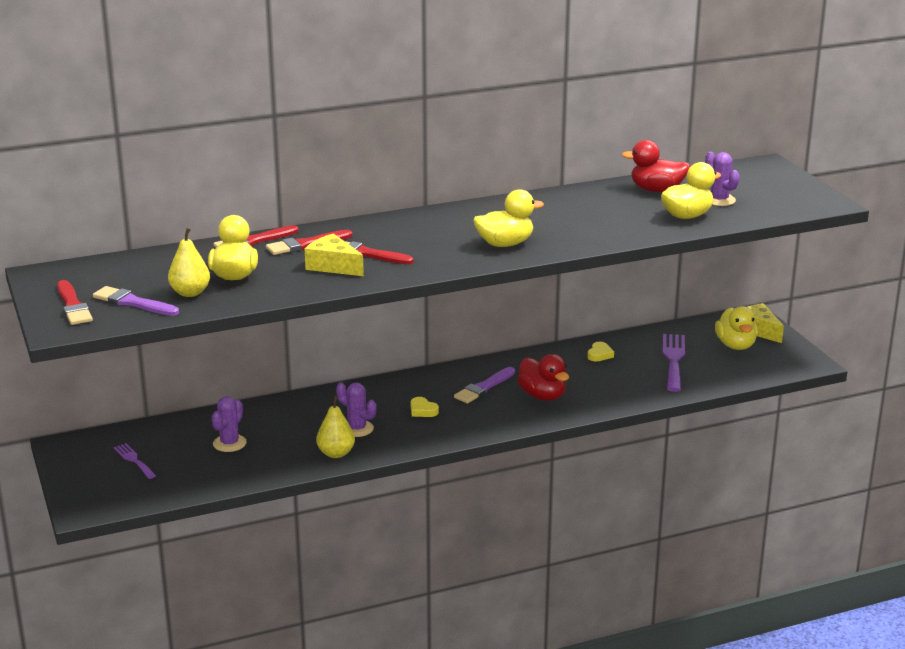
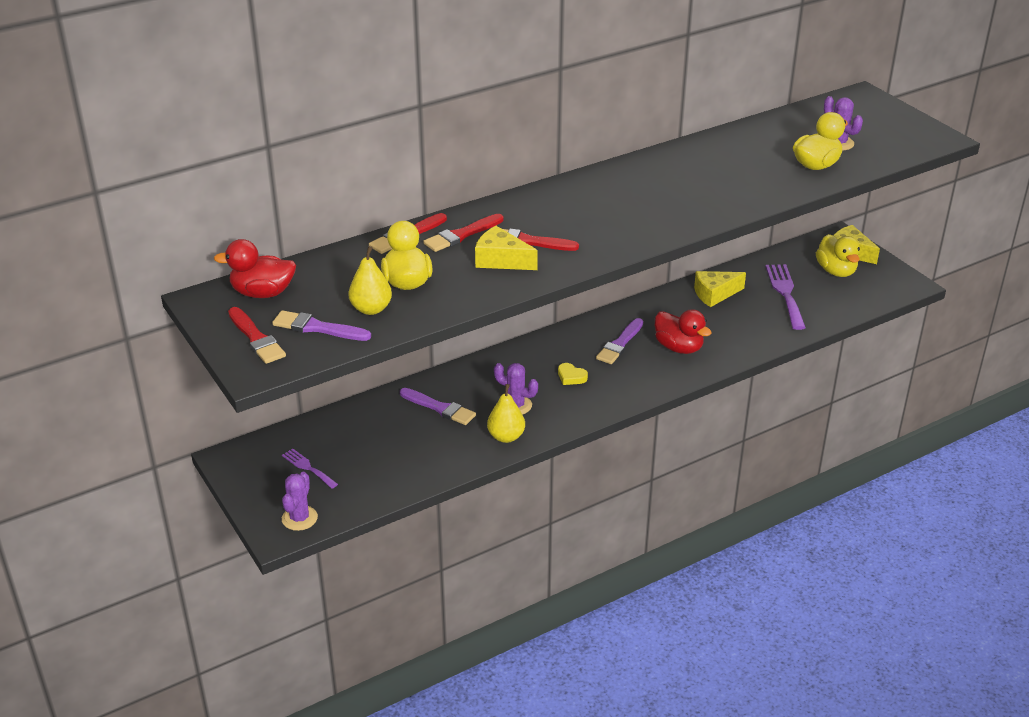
camera: 10 degrees left, 10 degrees up
(229, 443) = (397, 437): purple cactus -> purple cactus (299, 518)
(281, 424) = (439, 408): none -> purple brush
(505, 244) = (658, 216): yellow duck -> none
(599, 354) = (714, 294): yellow heart -> yellow cheese
(656, 190) = (774, 136): red duck -> red duck (262, 293)

